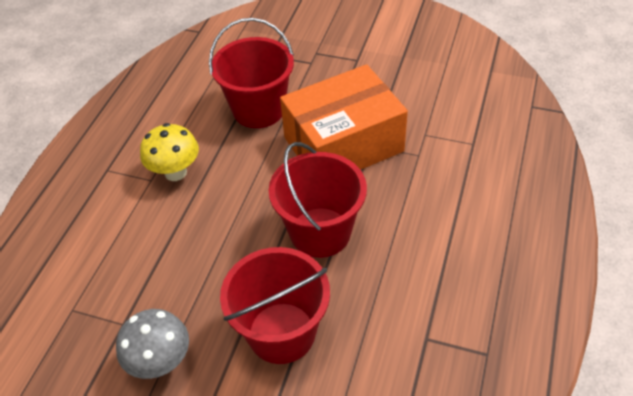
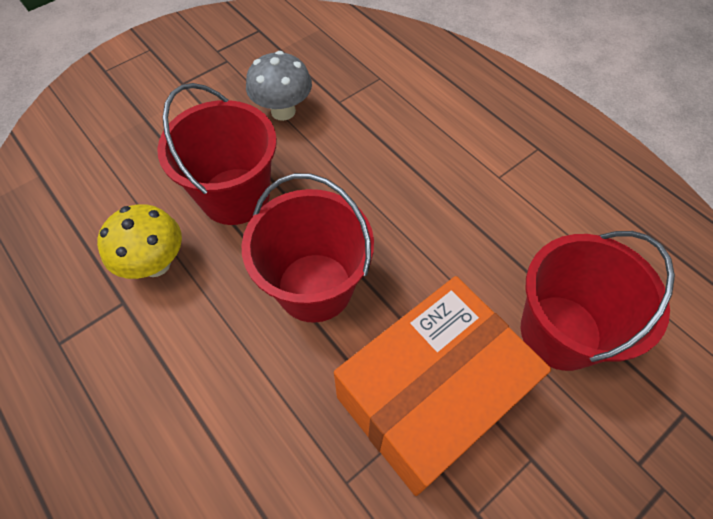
camera: 120 degrees right, 10 degrees up
(175, 172) = (496, 201): yellow mushroom -> yellow mushroom (155, 264)
(343, 144) = (430, 396): orange box -> orange box turned 45 degrees clockwise

